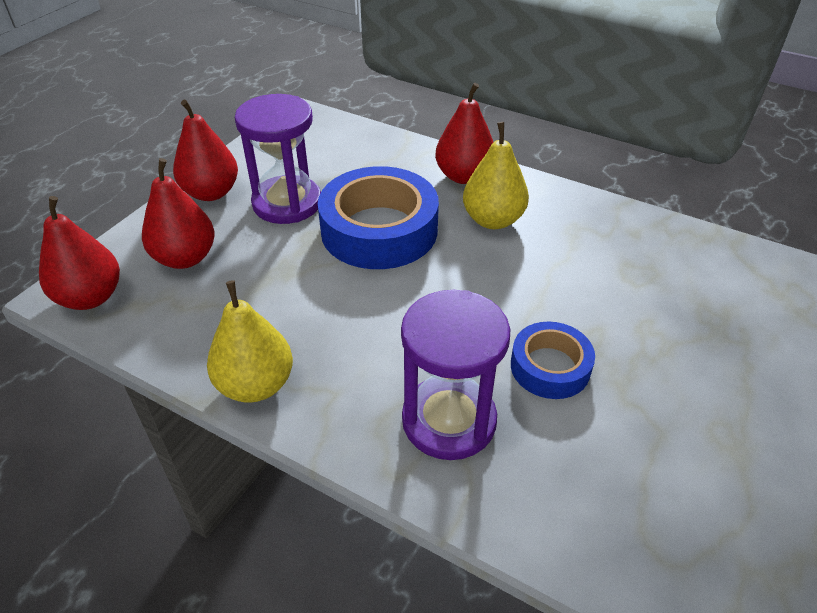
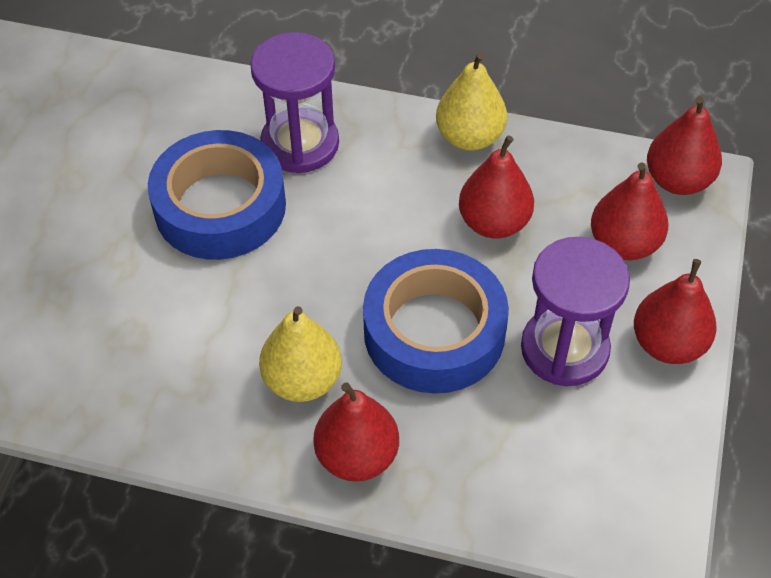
camera: 165 degrees right, 10 degrees up
(284, 296) = (494, 223): none -> red pear
(550, 367) = (220, 206): blue tape -> blue tape, size x1.80

